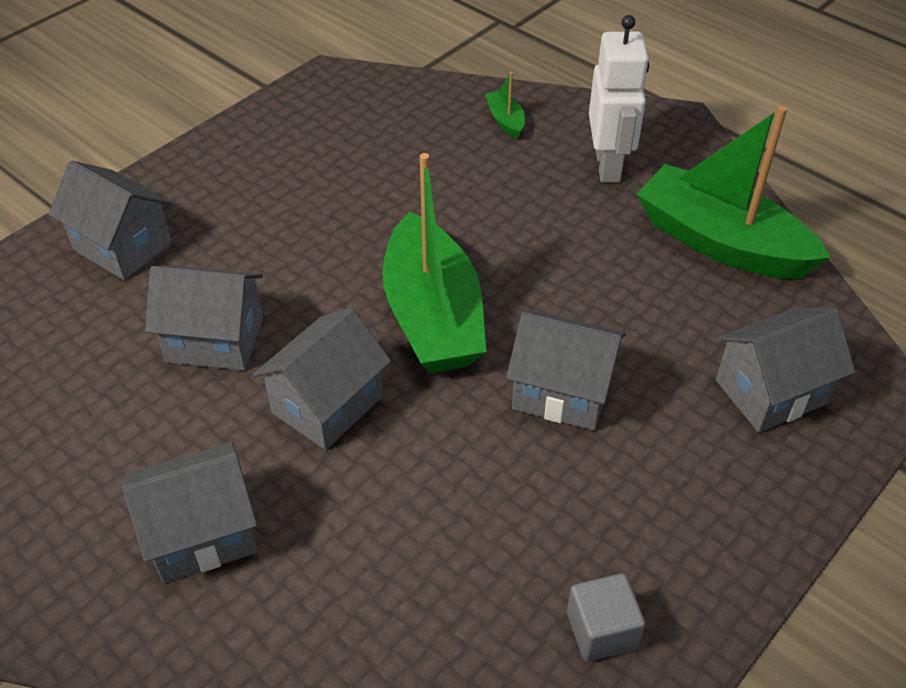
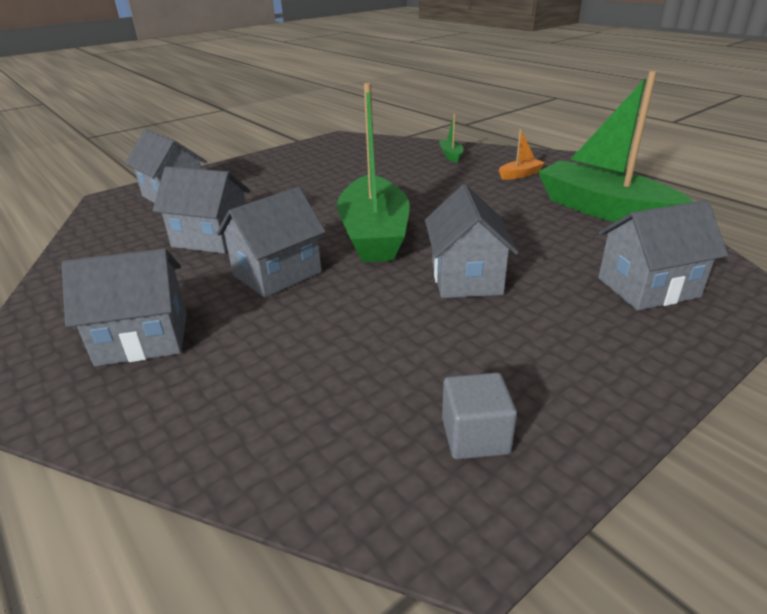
camera: 10 degrees right, 15 degrees down
(562, 392) = (466, 278): grey house -> grey house turned 60 degrees clockwise
(608, 166) = (520, 175): white robot -> orange boat

